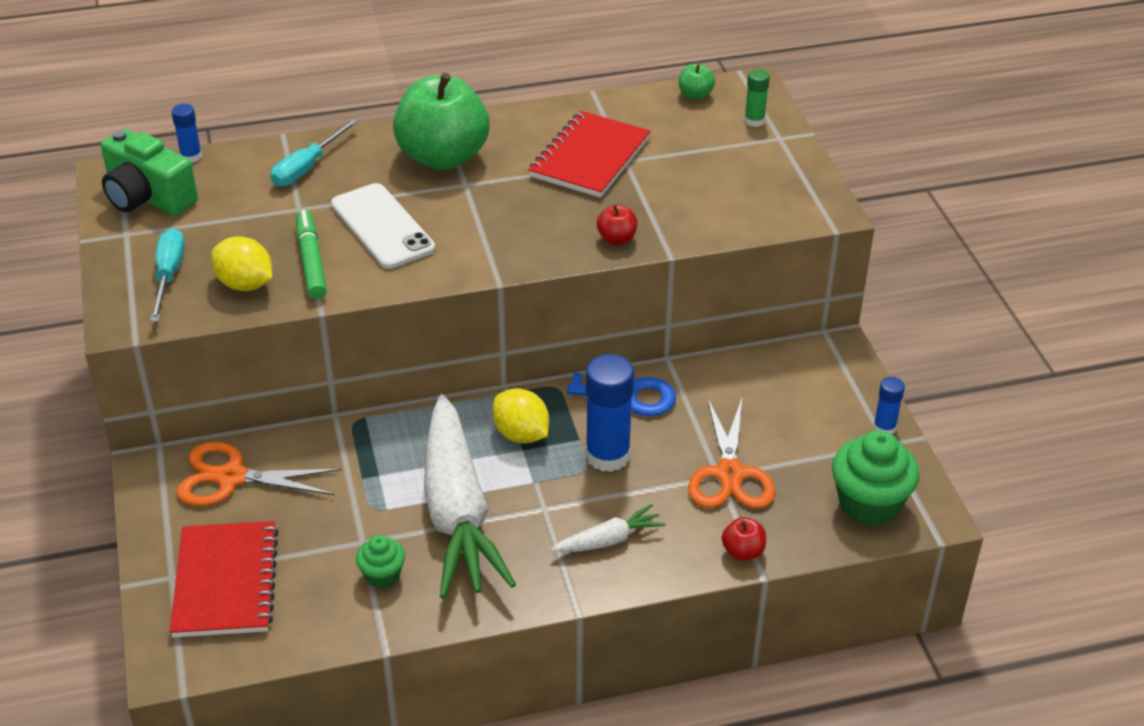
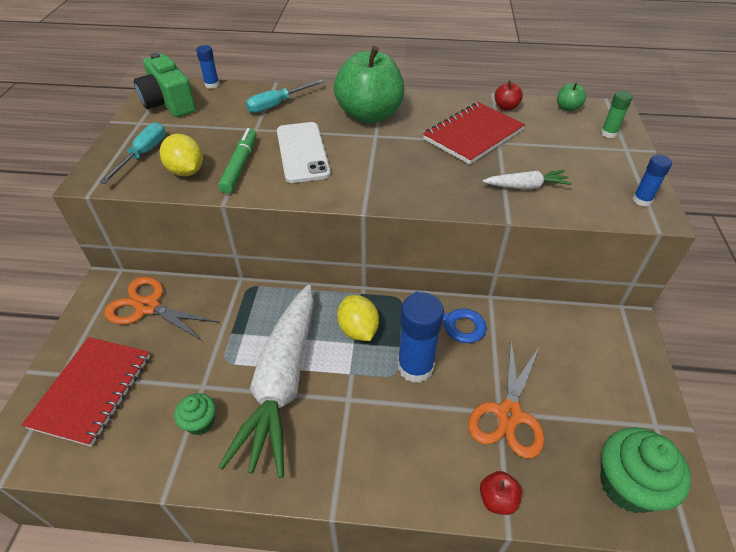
camera: 20 degrees right, 5 degrees up
(608, 540) = (386, 448): white carrot -> white carrot (526, 187)
(617, 239) = (470, 198): red apple -> red apple (506, 107)
(884, 427) = (657, 409): blue glue stick -> blue glue stick (642, 200)

